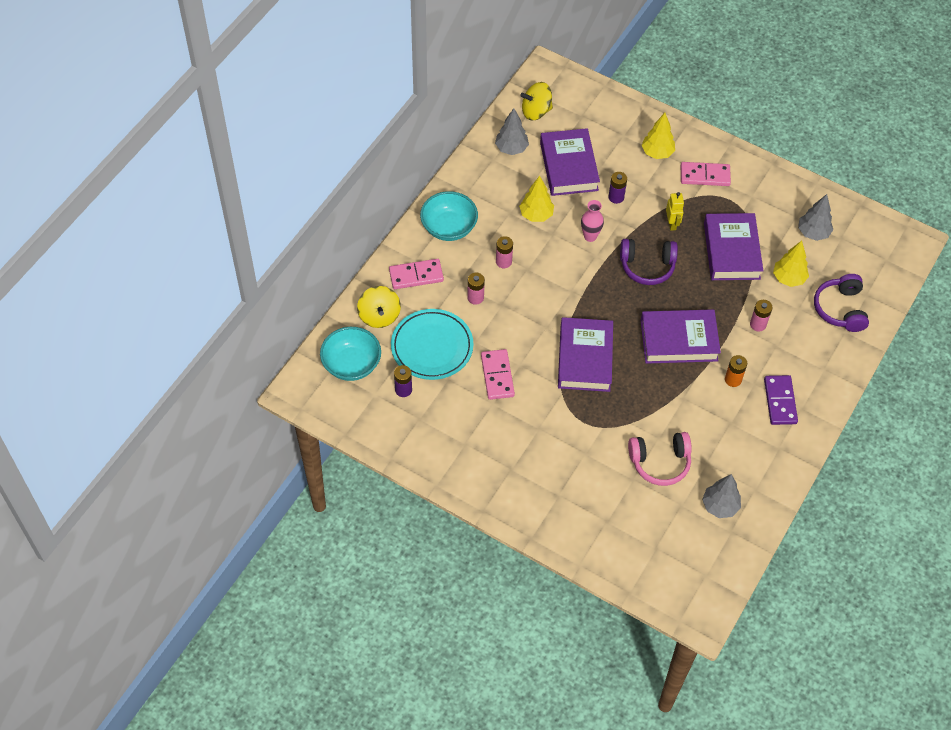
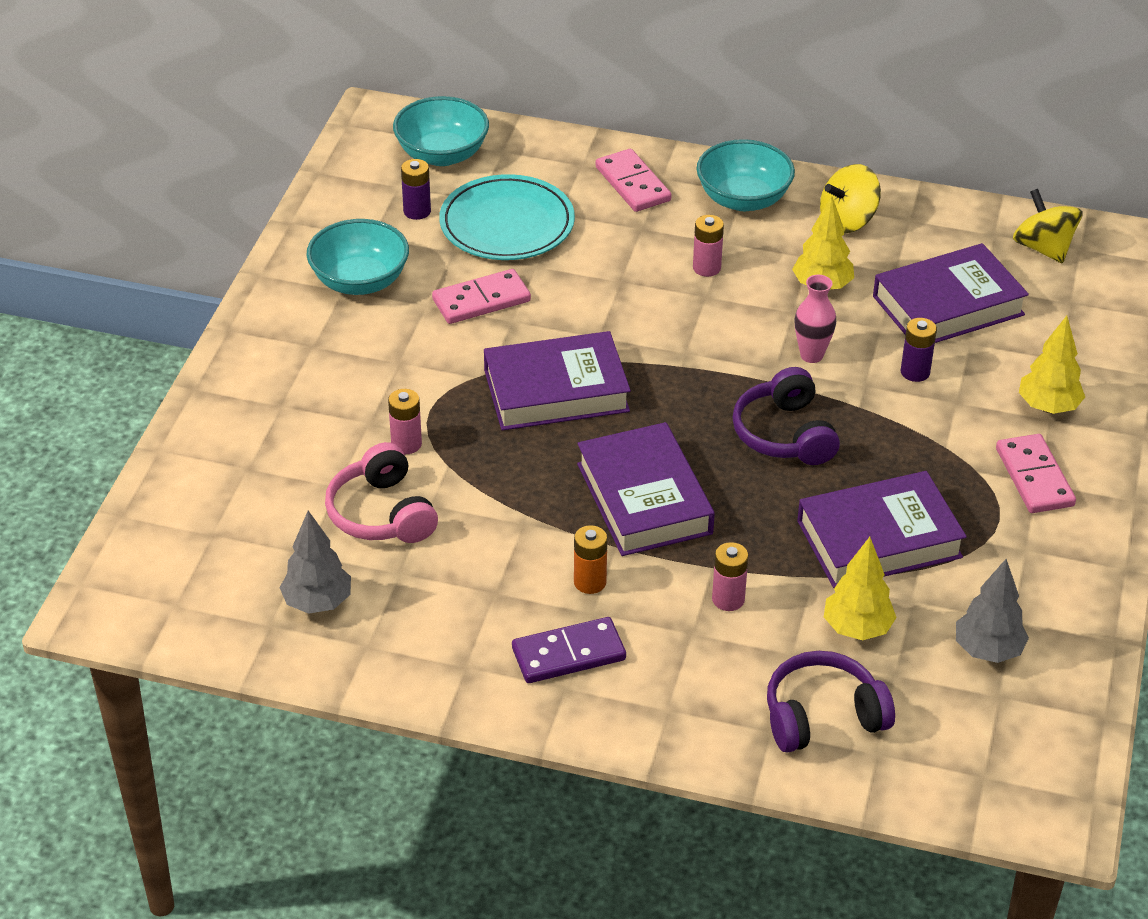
camera: 75 degrees right, 15 degrees down
(379, 316) = (540, 163): yellow spinning top -> yellow spinning top (847, 221)
(460, 433) = (360, 281): none -> turquoise bowl
(475, 297) = (620, 251): pink battery -> pink battery (406, 444)
(511, 148) = (944, 235): grey tree -> none
(672, 224) = (896, 451): yellow robot -> none

